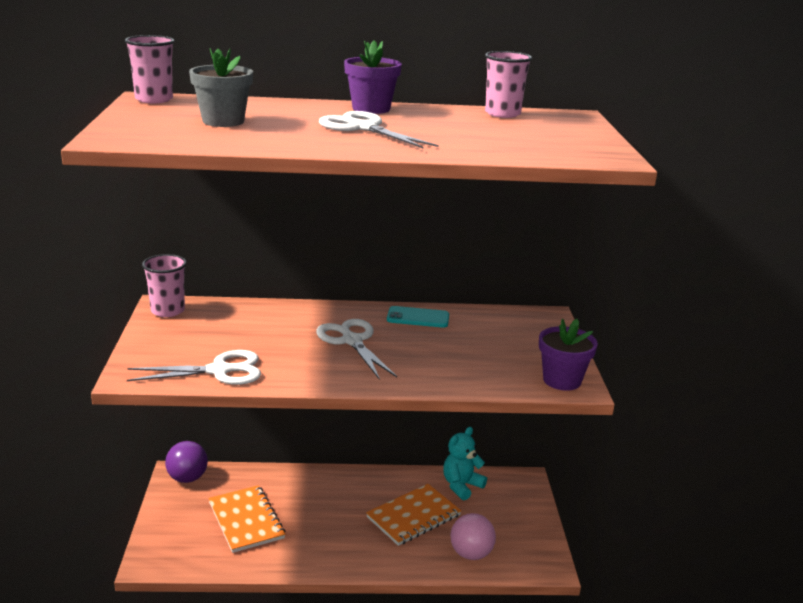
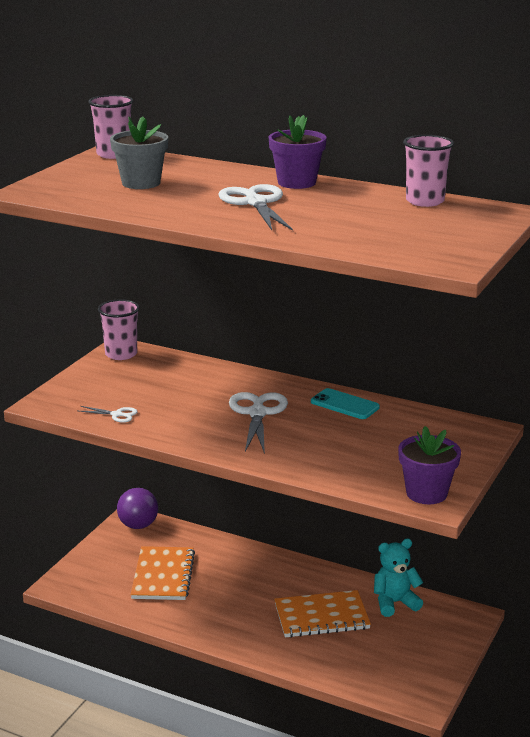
camera: 30 degrees right, 0 degrees up
(219, 371) = (116, 415): white scissors -> white scissors, size x0.49
(471, 553) = (351, 666): pink ball -> none

